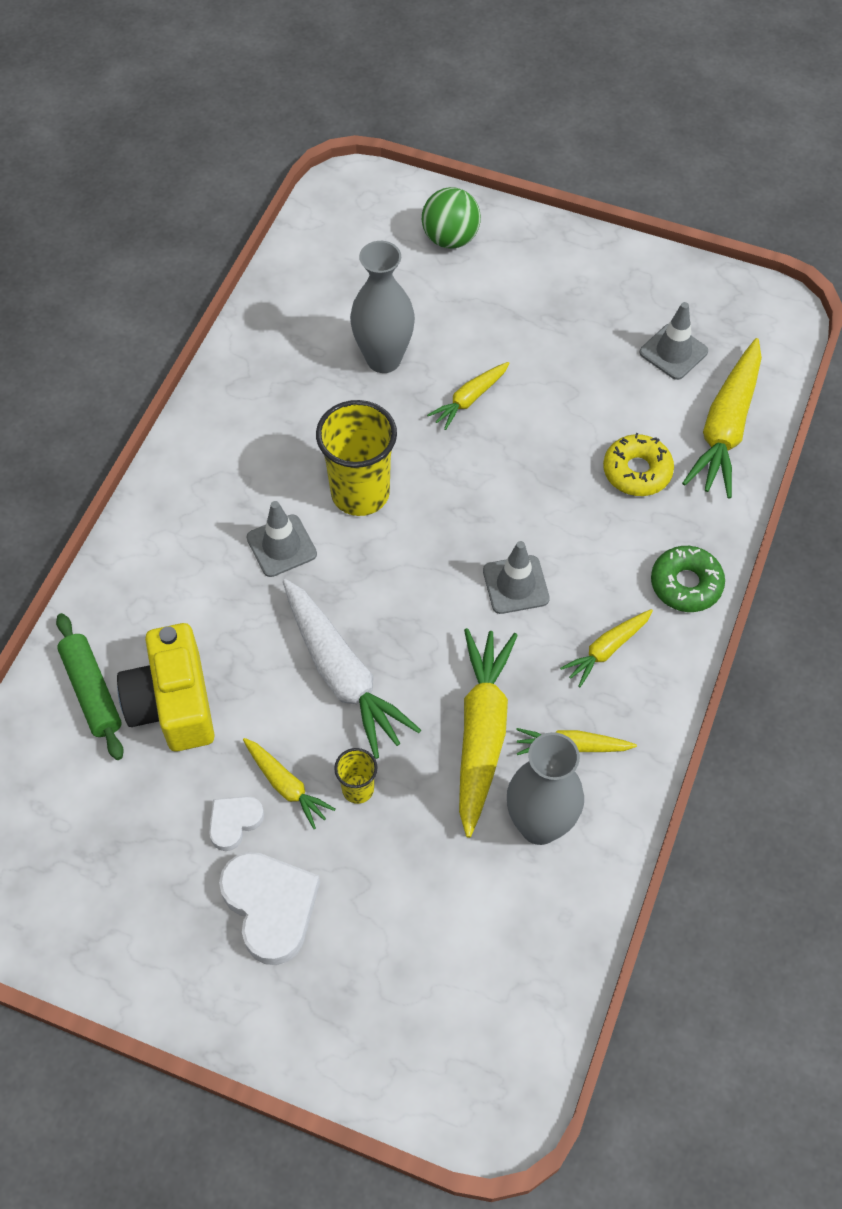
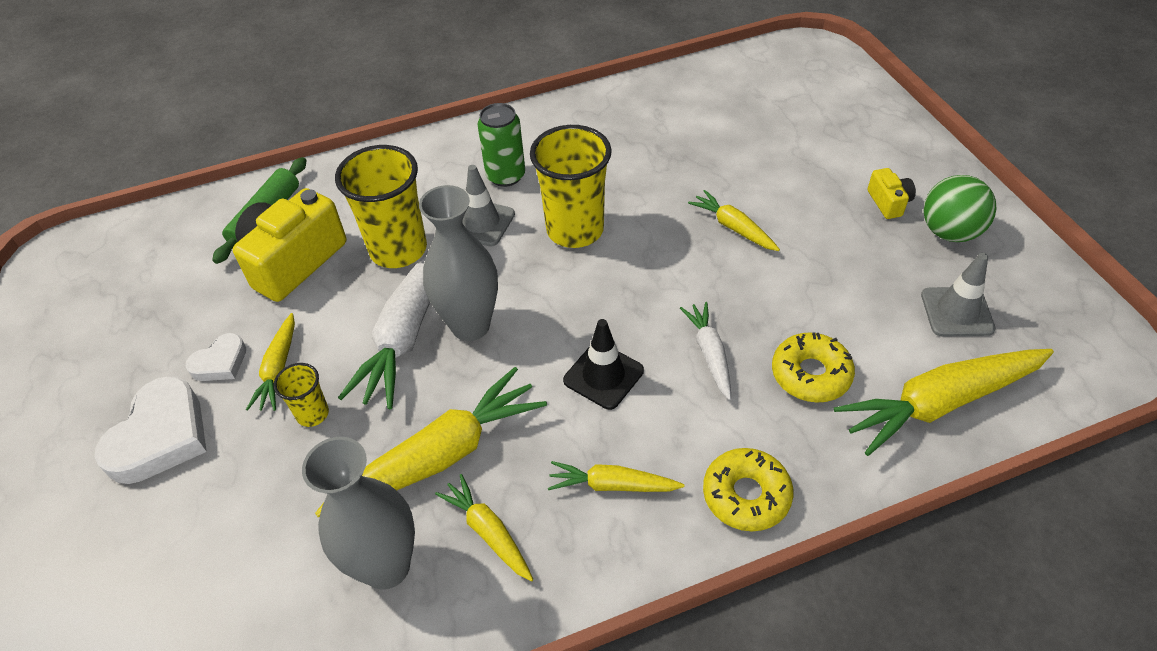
camera: 50 degrees right, 10 degrees down
(234, 822) = (220, 362): white heart -> white heart turned 135 degrees clockwise
(246, 491) = (505, 176): none -> green can
(246, 622) = (398, 249): none -> yellow cup
(383, 359) = (702, 162): grey vase -> grey vase (470, 325)
(450, 238) = (851, 121): green ball -> green ball (949, 232)
(470, 399) = (733, 227): yellow carrot -> yellow carrot turned 45 degrees clockwise
(515, 585) = (603, 375): grey traffic cone -> black traffic cone
(549, 295) = (889, 202): none -> yellow camera
(563, 510) = (709, 354): none -> white carrot
(686, 584) = (746, 495): green donut -> yellow donut

